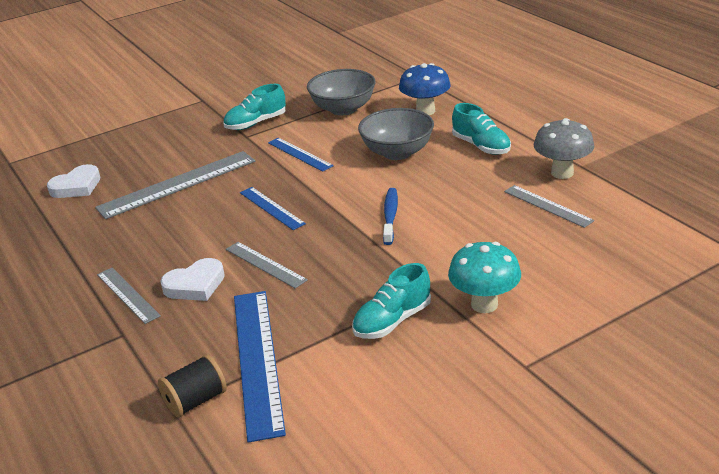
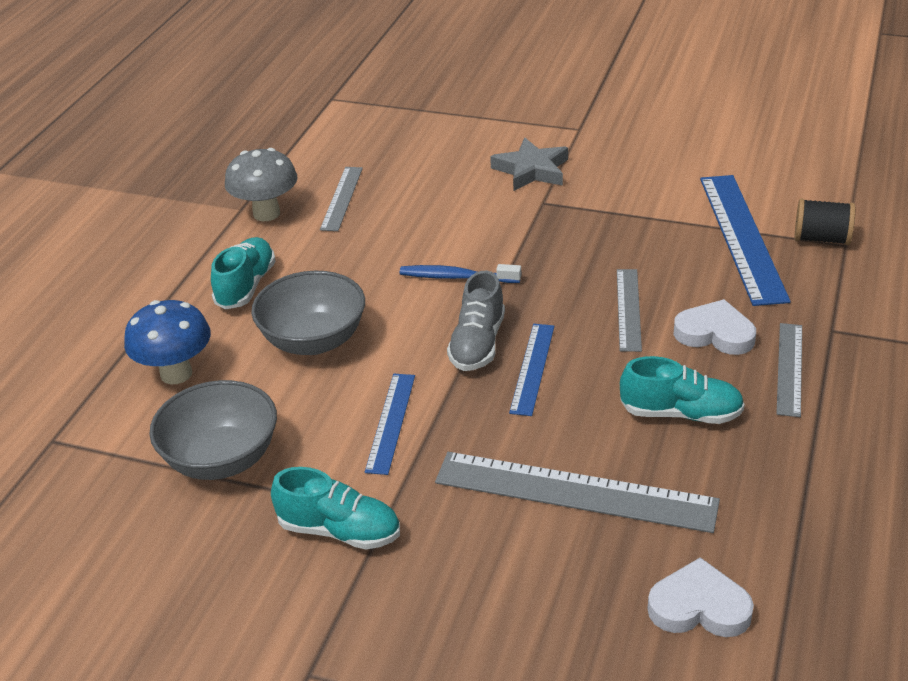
camera: 130 degrees left, 5 degrees up
(257, 360) = (742, 237): blue ruler -> blue ruler turned 45 degrees counterclockwise
(318, 199) = (477, 344): none -> grey shoe
(390, 216) = (456, 277): blue toothbrush -> blue toothbrush turned 45 degrees clockwise
(392, 321) = (607, 200): turquoise shoe -> turquoise shoe (680, 413)
(484, 304) = (531, 170): turquoise mushroom -> grey star

